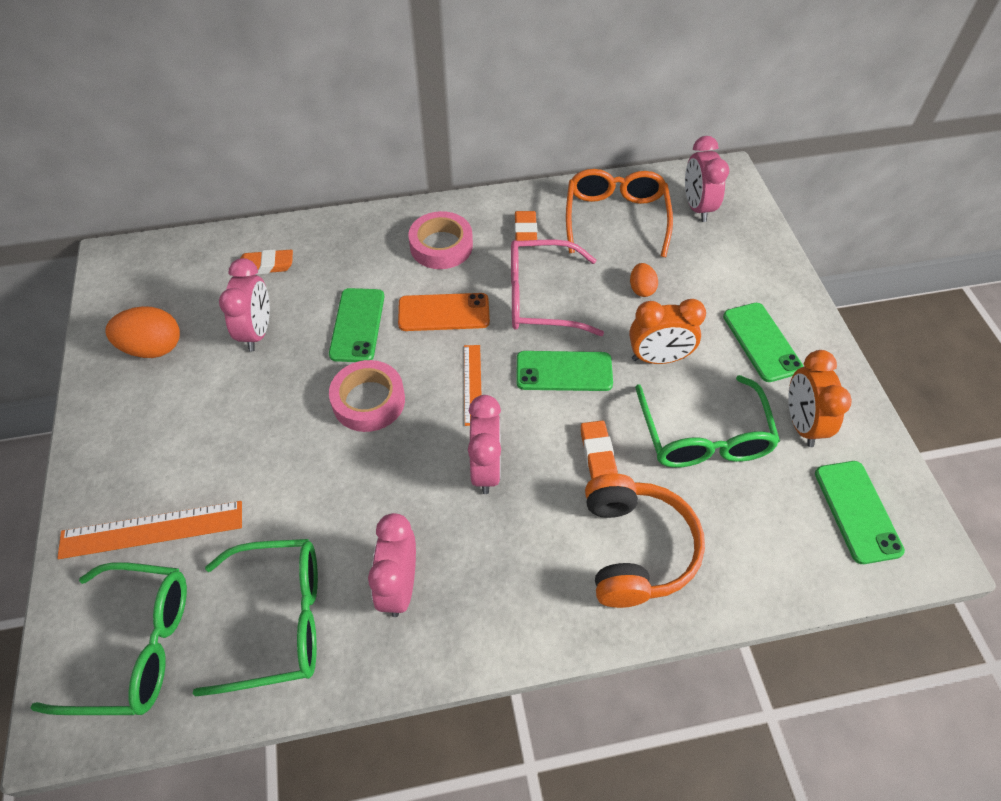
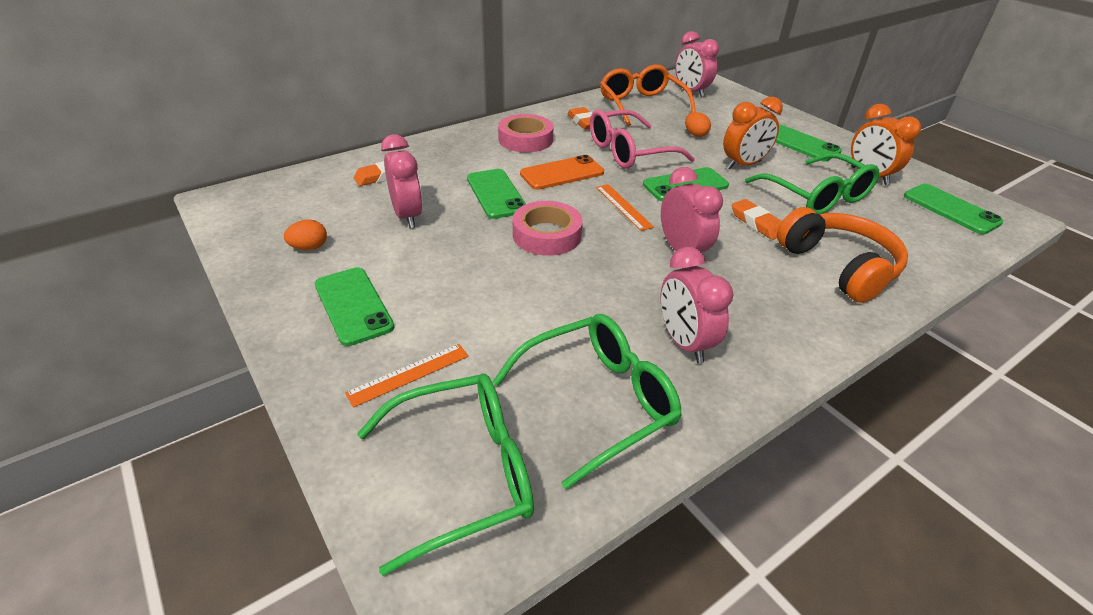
camera: 25 degrees left, 15 degrees down
(151, 434) = (353, 305): none -> green phone
(152, 530) = (409, 374): orange ruler -> orange ruler, size x0.62
(153, 348) = (309, 247): orange egg -> orange egg, size x0.57

